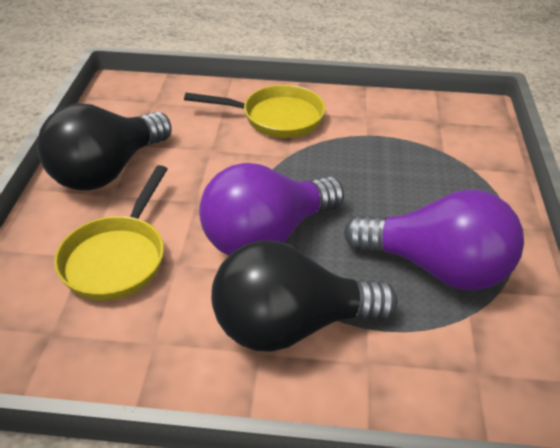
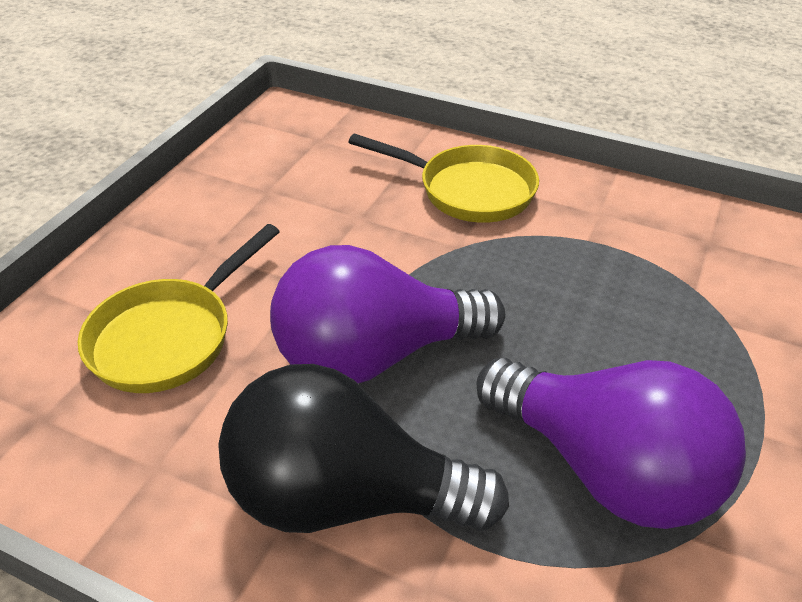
camera: 20 degrees right, 0 degrees up
(107, 171) = (216, 218): black light bulb -> none

